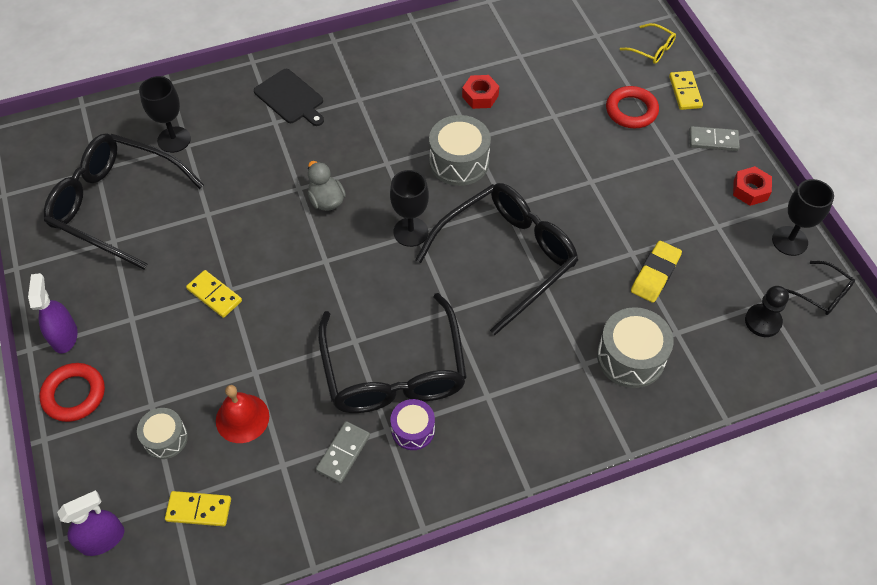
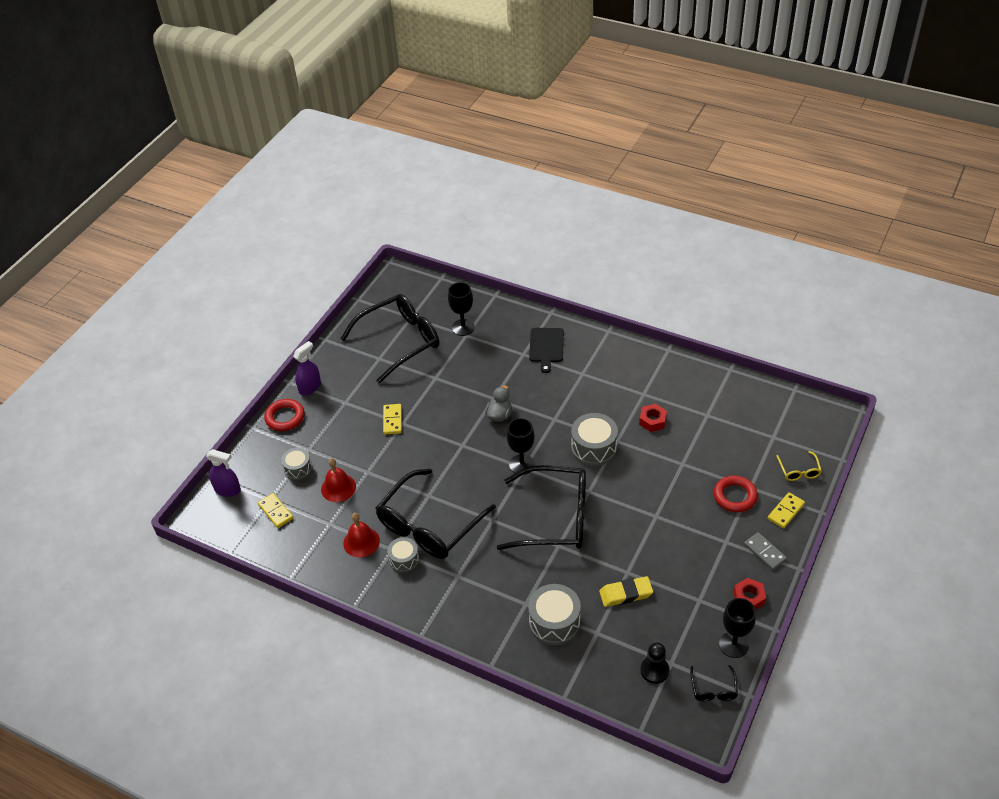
camera: 50 degrees right, 10 degrees down
(116, 205) = (400, 341): black glasses -> black glasses turned 75 degrees clockwise
(343, 453) = (361, 542): grey domino -> red bell
(413, 430) = (404, 559): purple drum -> grey drum

